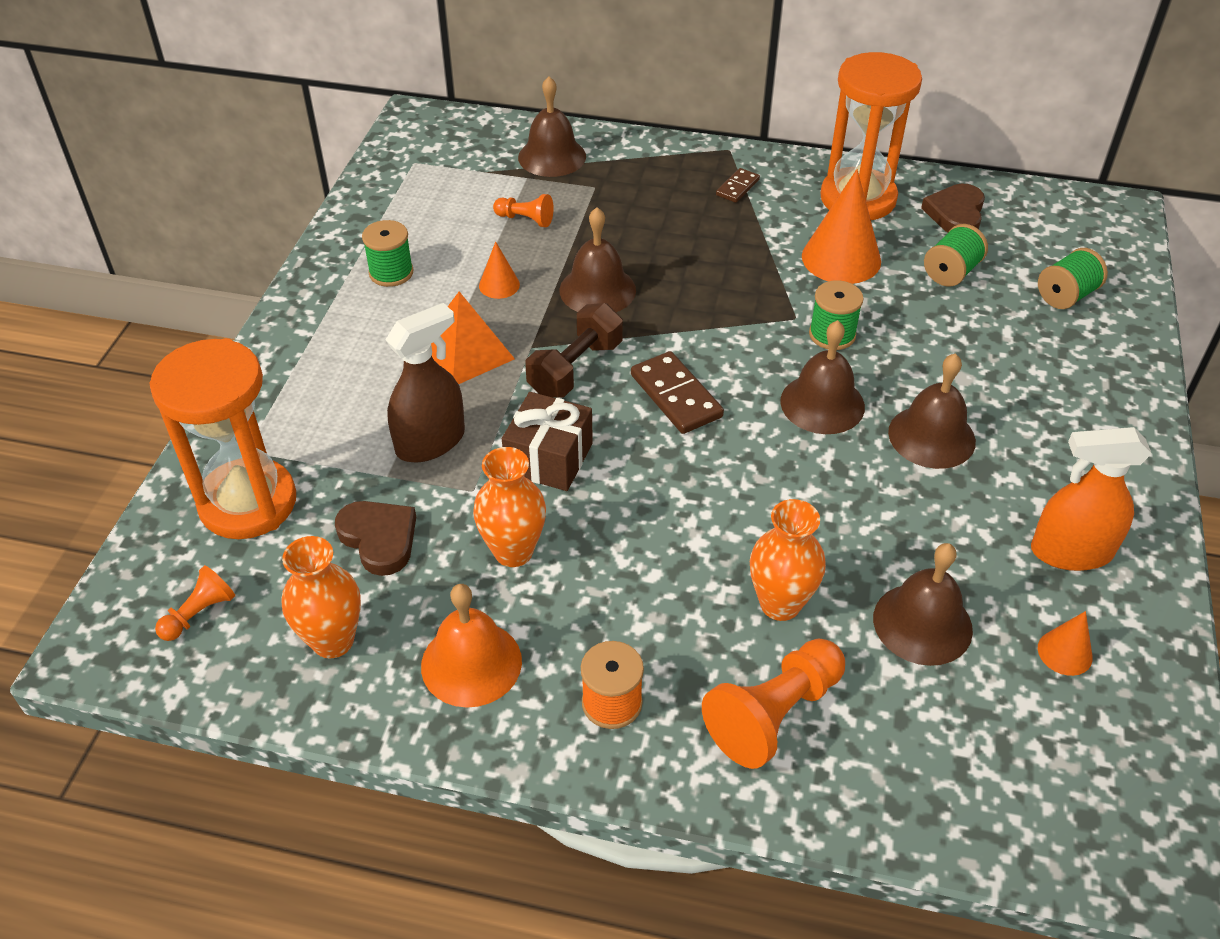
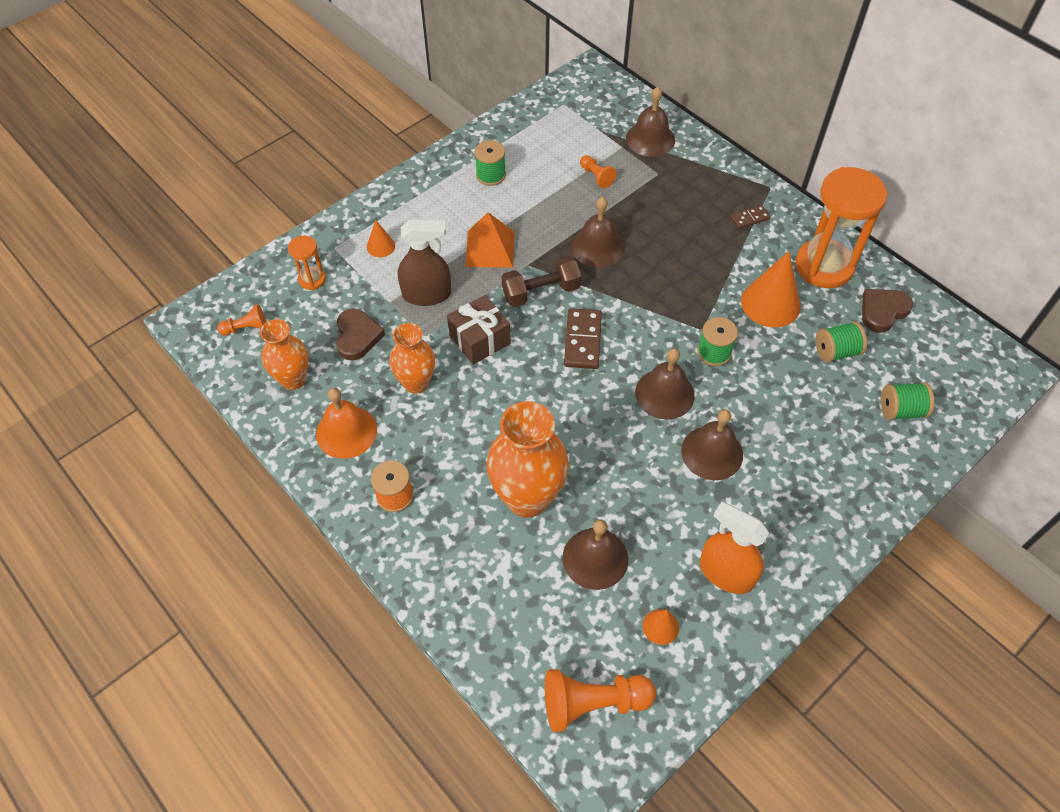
camera: 35 degrees right, 10 degrees up
(248, 503) = (312, 279): orange hourglass -> orange hourglass, size x0.46
(499, 285) = (544, 214): orange cone -> orange cone (380, 246)
(773, 714) = (469, 554): orange pawn -> orange pawn (592, 703)
(780, 604) = (527, 498): orange vase -> orange vase, size x1.62

